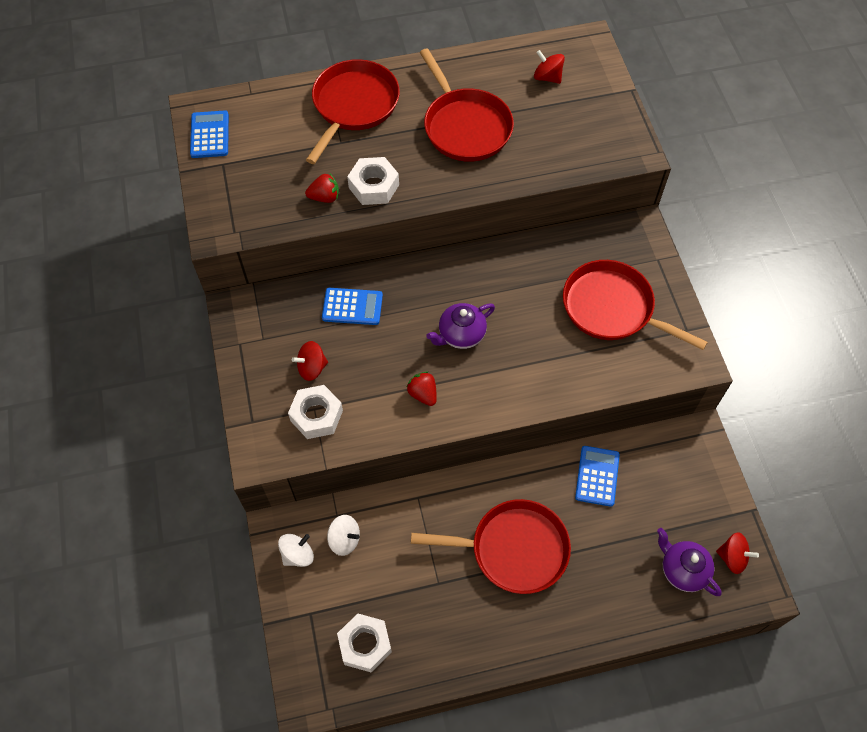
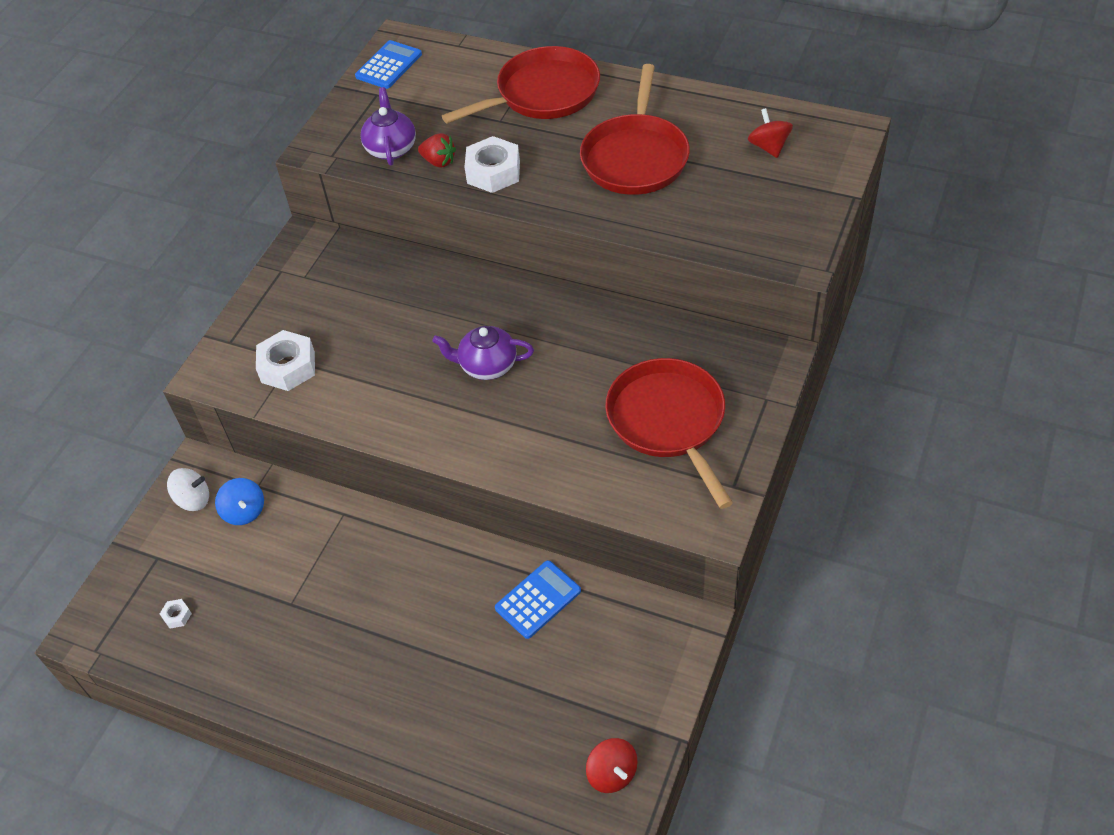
camera: 40 degrees right, 10 degrees down
(312, 368) = (322, 324): red spinning top -> none
(344, 540) = (244, 511): white spinning top -> blue spinning top
(352, 307) = (408, 289): blue calculator -> none
(365, 644) = (177, 616): white nut -> white nut, size x0.44
(423, 394) = (400, 400): red strawberry -> none
(513, 549) = (389, 617): red pan -> none
(682, 570) = (544, 750): purple teapot -> purple teapot (391, 148)

